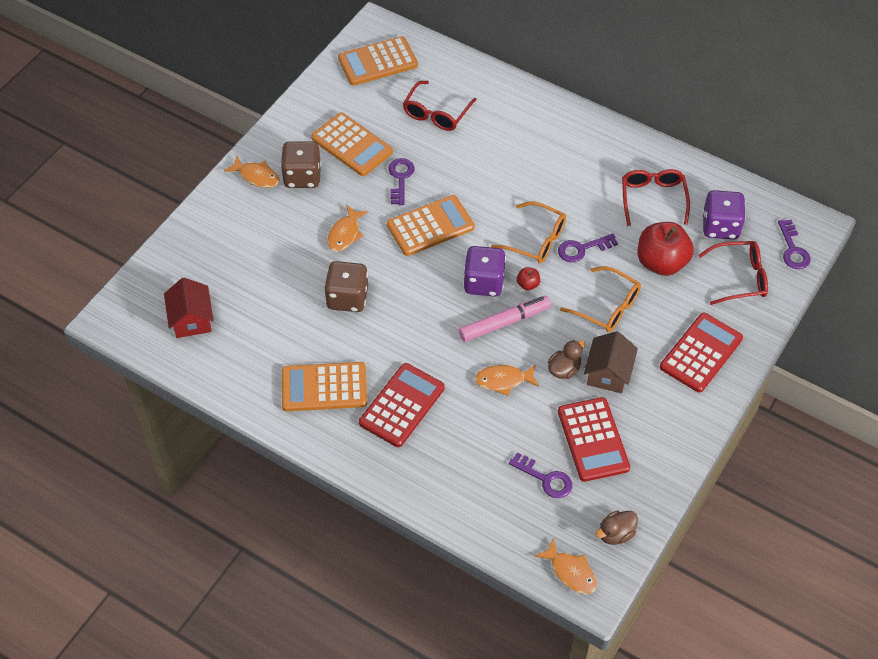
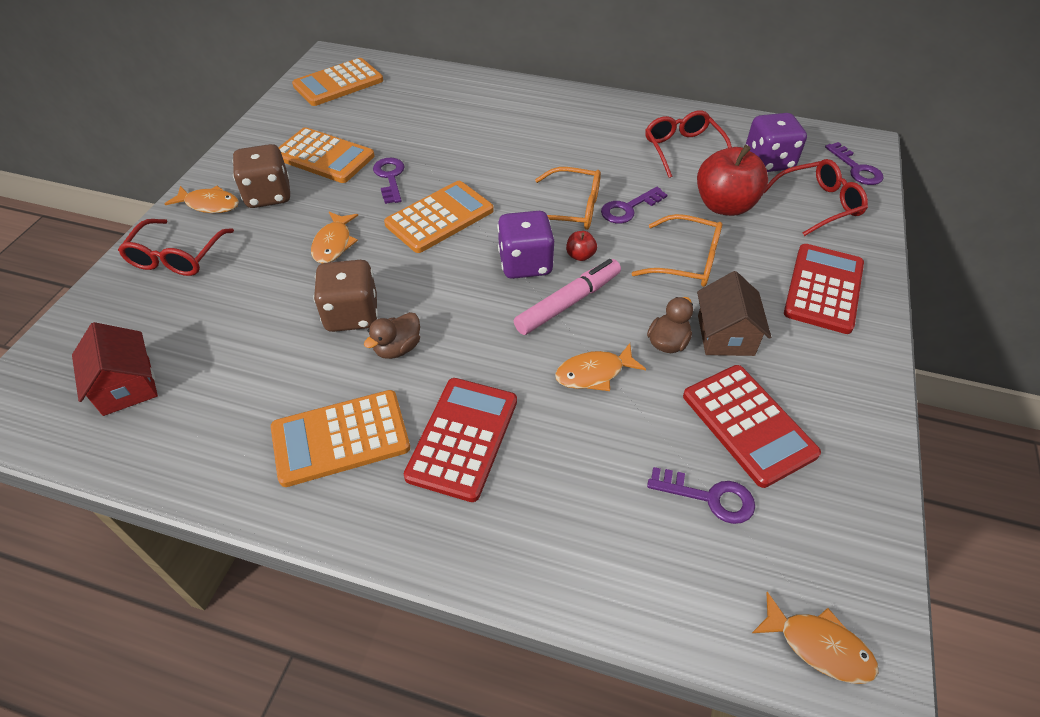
camera: 15 degrees left, 5 degrees down
(436, 113) = (415, 114): red glasses -> red glasses (177, 256)
(615, 534) = (851, 559): brown duck -> brown duck (397, 348)

